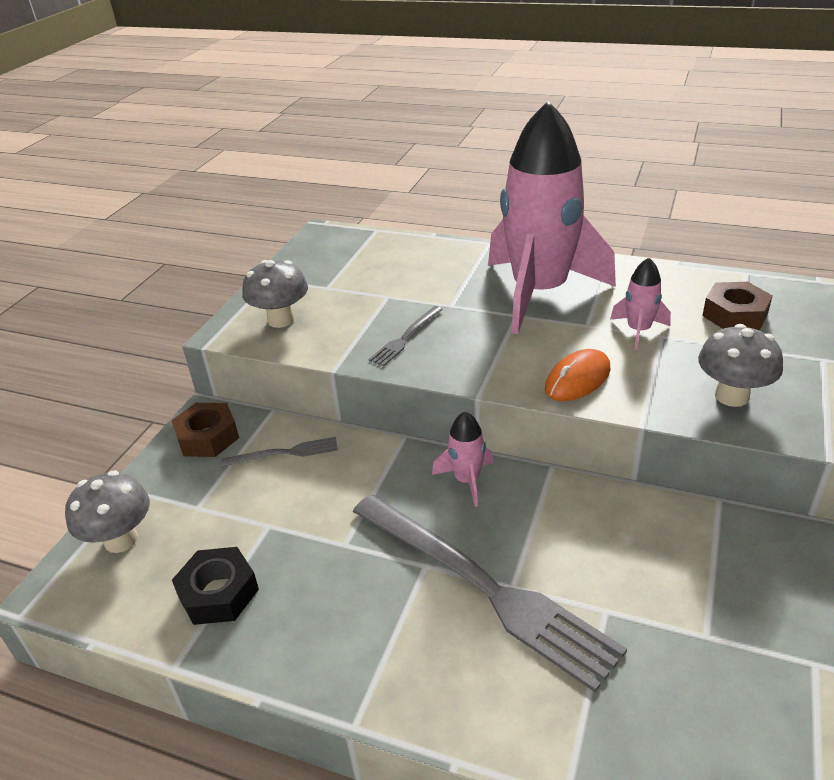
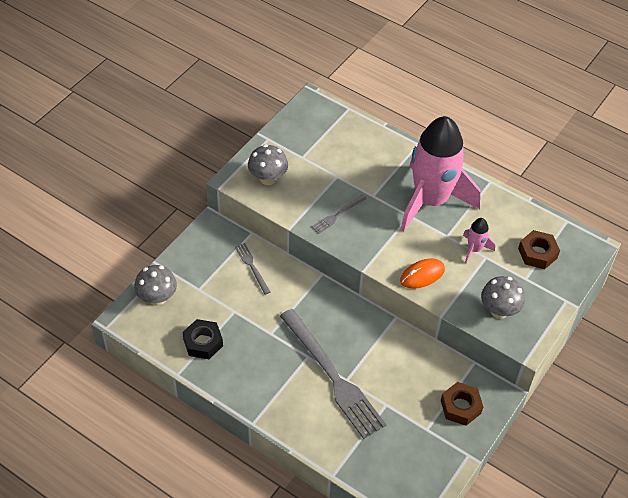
camera: 10 degrees right, 15 degrees up
(207, 437) = (210, 243): brown nut -> brown nut (460, 407)
(285, 453) = (252, 267): grey fork -> grey fork turned 120 degrees counterclockwise
(467, 480) = (346, 313): pink rocket -> none

